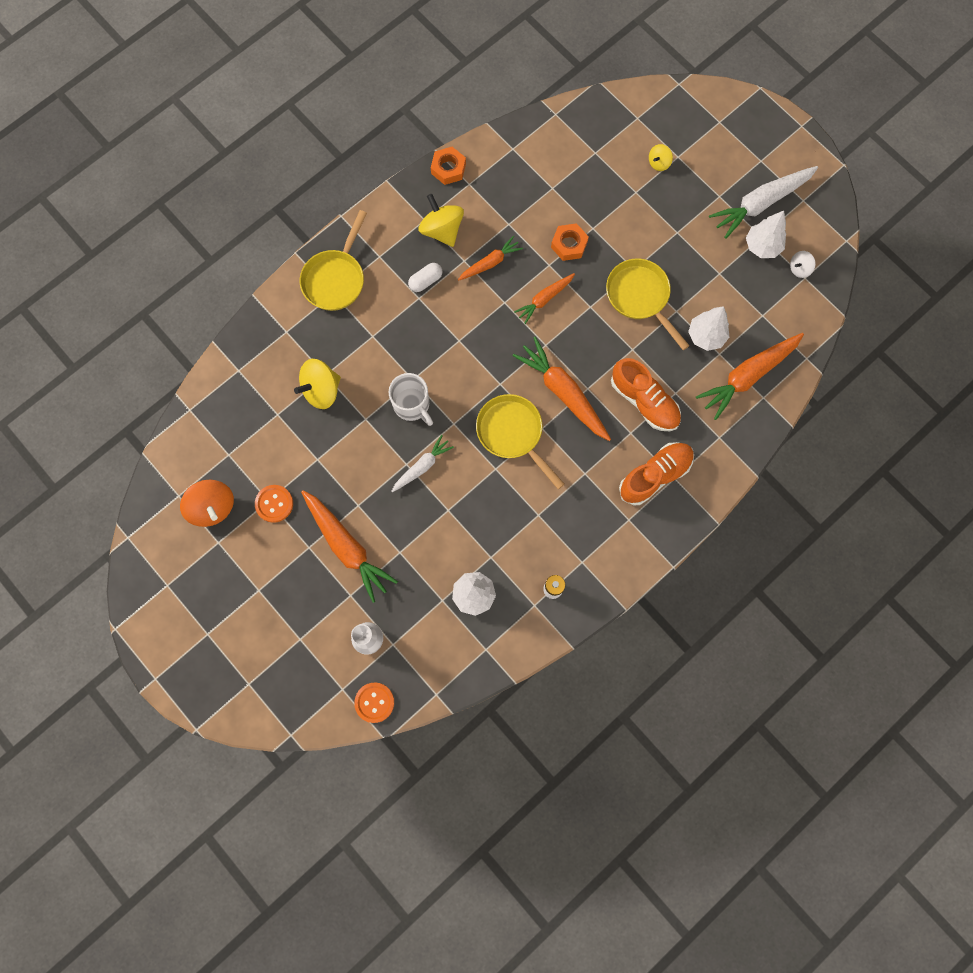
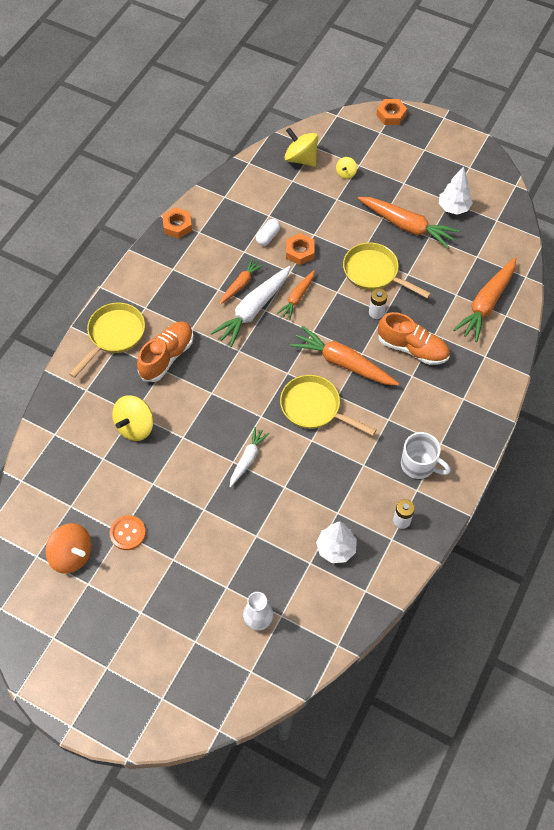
camera: 20 degrees left, 15 degrees down
(335, 279) = (114, 335): yellow pan -> yellow pan turned 150 degrees counterclockwise
(347, 547) = (207, 547): orange carrot -> orange carrot (407, 226)
(374, 702) = (285, 672): orange button -> none
(412, 405) = (219, 413): white mug -> white mug (419, 465)
(426, 281) = (192, 314): white capsule -> white capsule (268, 237)
(442, 230) = (190, 272): yellow spinning top -> yellow spinning top (301, 159)
(623, 345) = (376, 312): none -> white battery
(655, 476) = (446, 402): orange shoe -> orange shoe (167, 357)
(706, 336) = (439, 285): white tree -> none
(741, 103) = (391, 115): none -> orange nut
(760, 204) = (438, 179): white carrot -> white carrot (253, 310)
(799, 269) = (489, 215): white spinning top -> none

